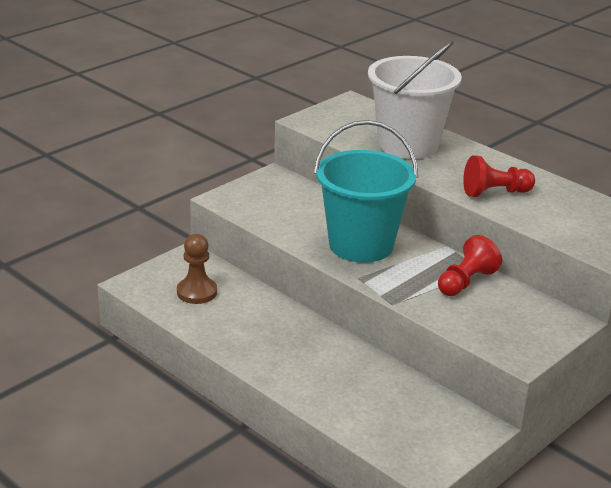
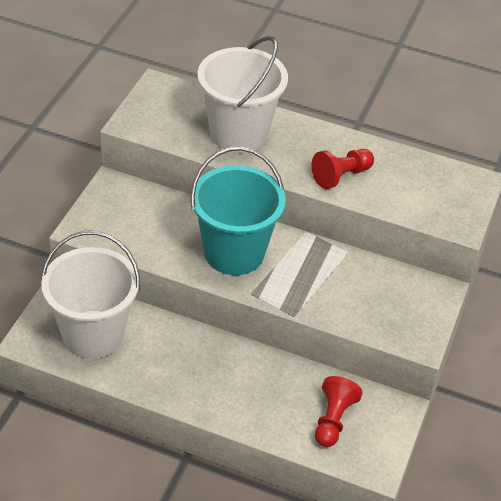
camera: 25 degrees left, 15 degrees up
(197, 292) = (93, 334): brown pawn -> white bucket
(466, 282) = (341, 271): red pawn -> red pawn (333, 420)

